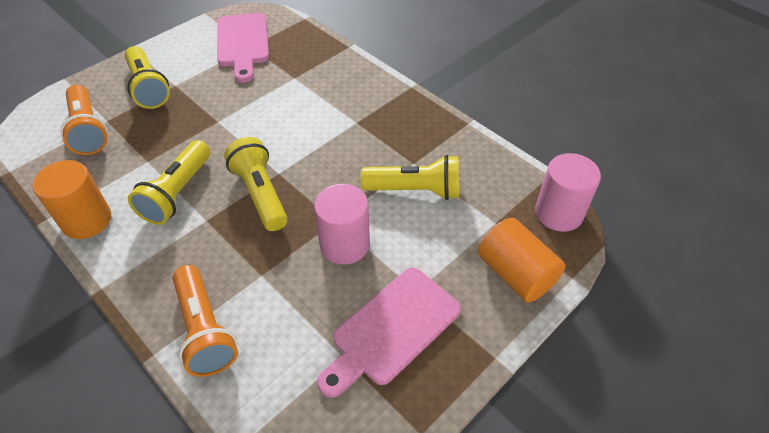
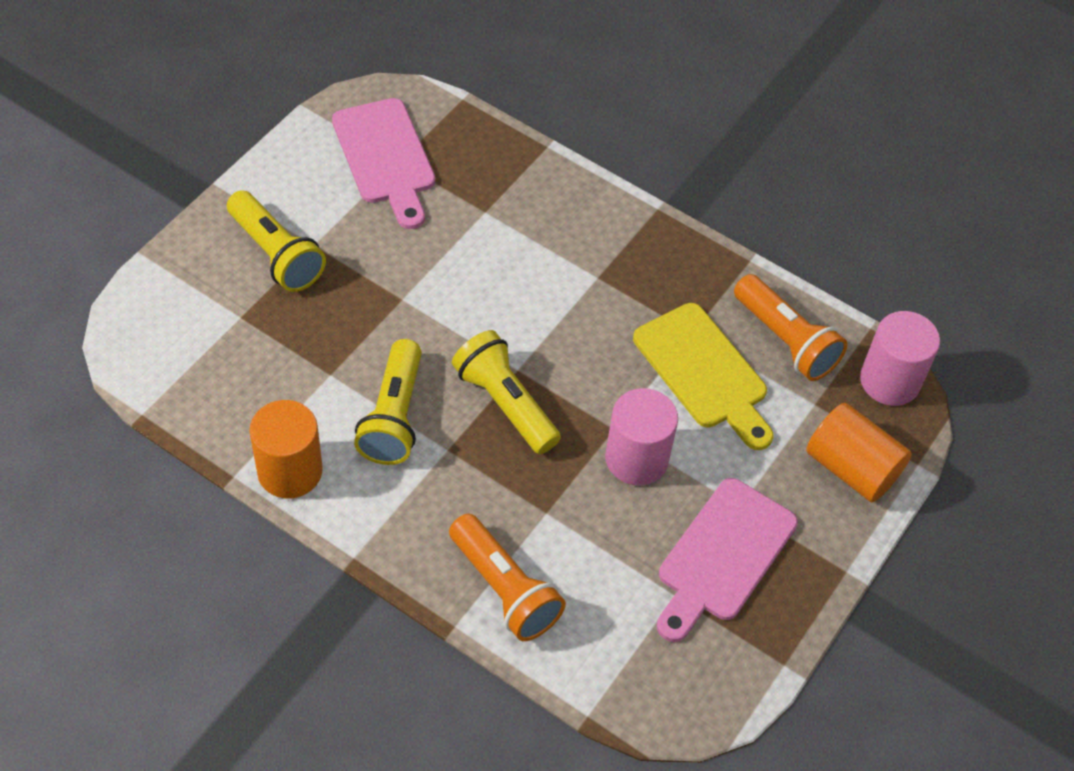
camera: 15 degrees left, 5 degrees up
(88, 130) = (222, 336): orange flashlight -> orange flashlight (785, 340)
(415, 190) = (704, 372): yellow flashlight -> yellow cutting board

